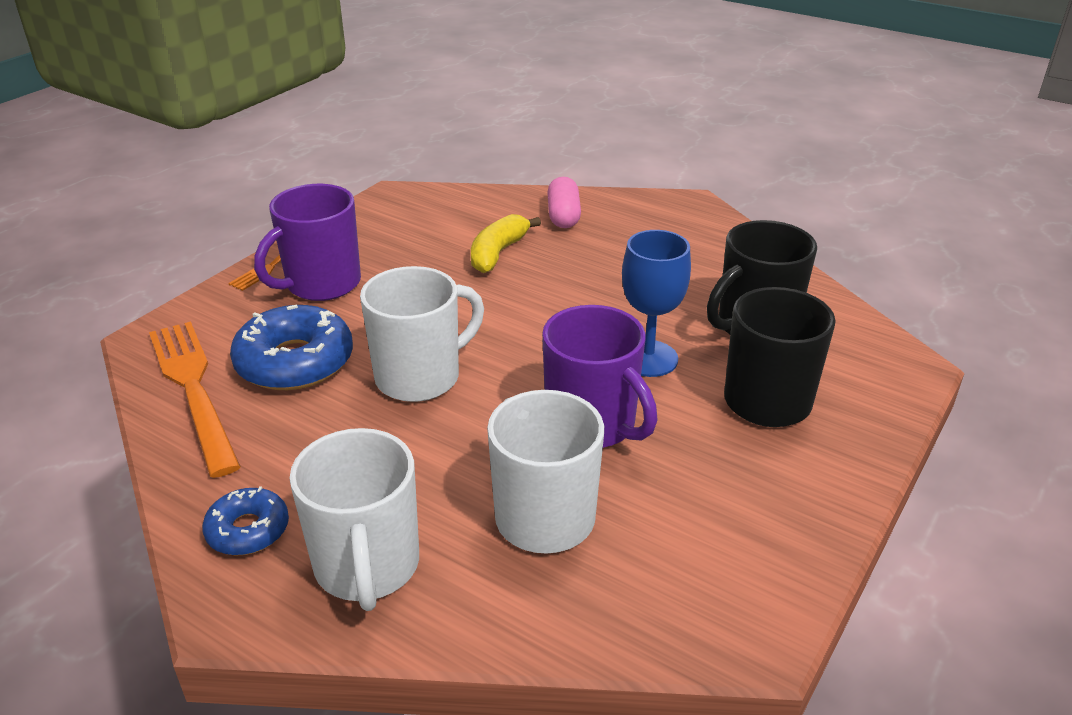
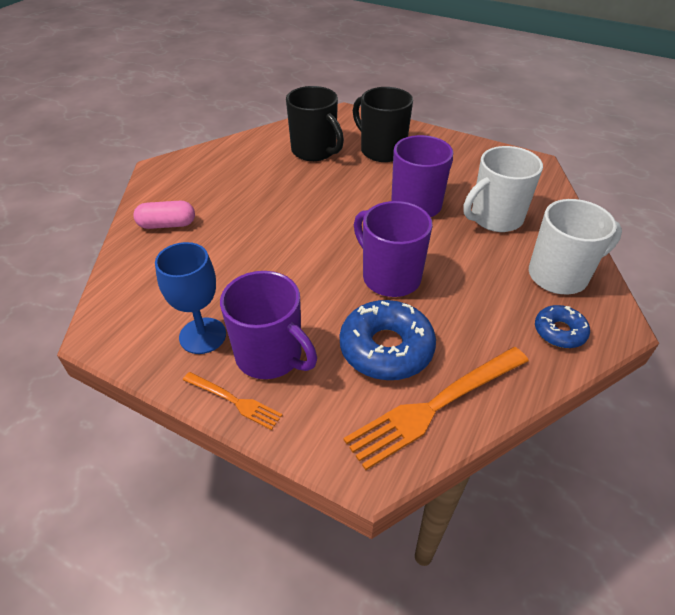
camera: 95 degrees left, 10 degrees up
(420, 377) = (390, 277): white mug -> purple mug
(498, 253) = (223, 255): yellow banana -> none
(648, 358) = (352, 186): blue goblet -> blue goblet (202, 336)

